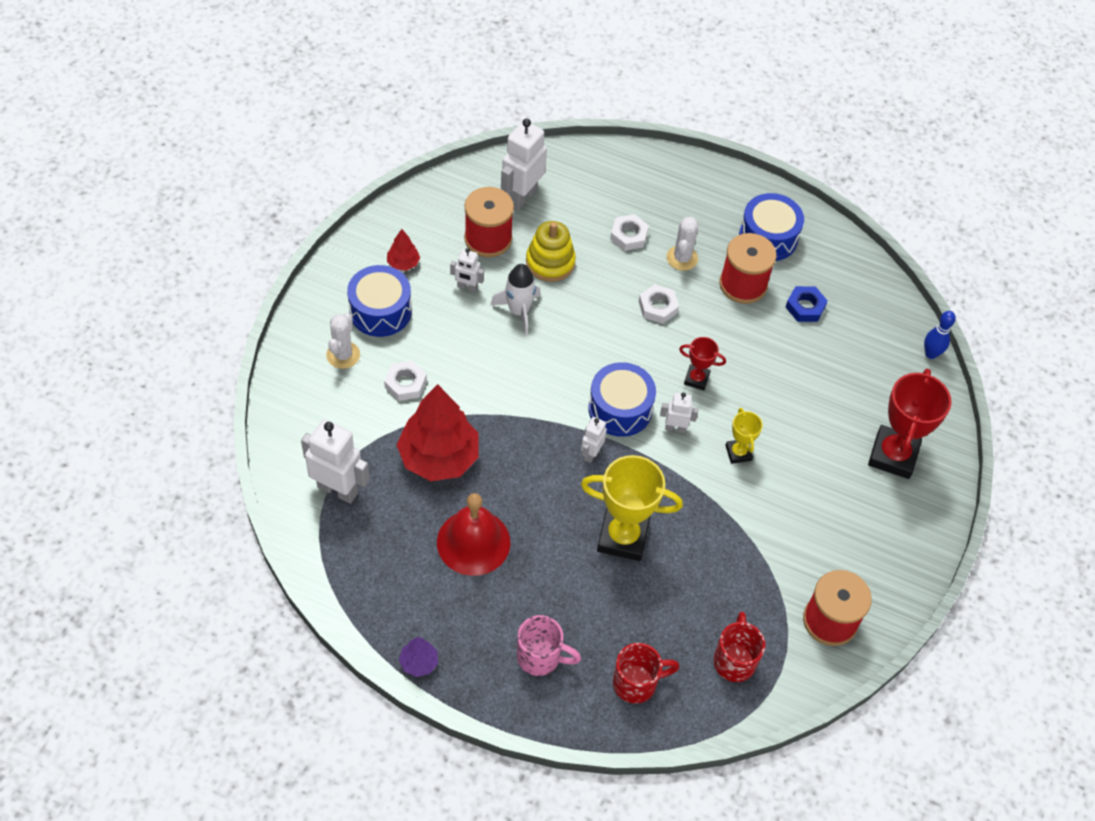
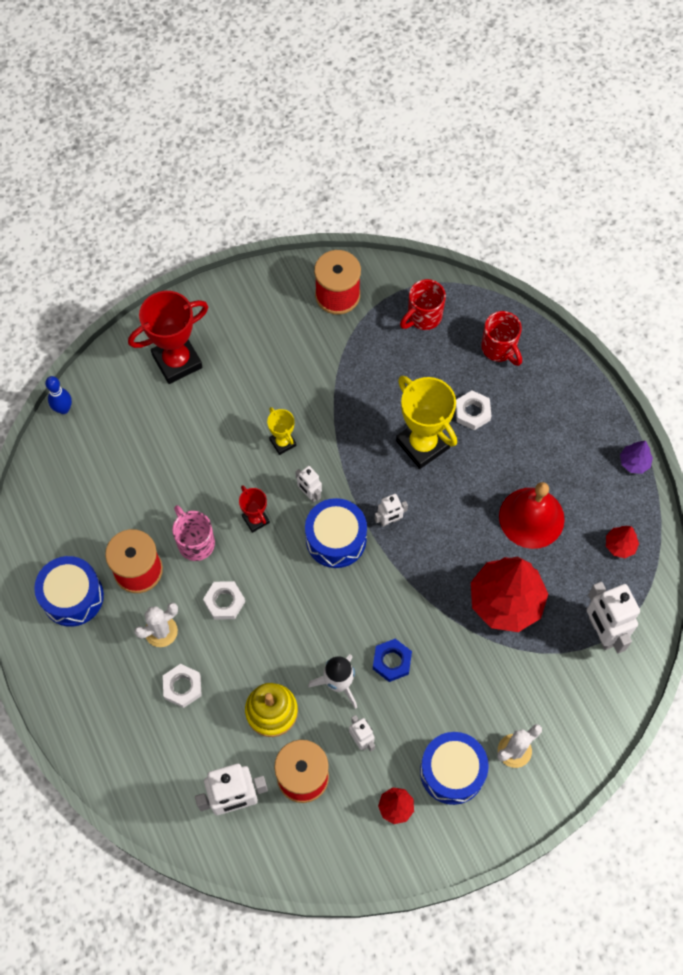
camera: 135 degrees left, 10 degrees up
(375, 574) = (620, 545): none -> red tree
(405, 384) = (483, 685): white nut -> white nut (472, 412)
(540, 657) = (549, 408): pink mug -> pink mug (195, 542)
(636, 683) = (499, 348): red mug -> red mug turned 150 degrees counterclockwise
(738, 453) = (283, 442): yellow trophy -> yellow trophy turned 60 degrees counterclockwise
(805, 307) = (111, 514): blue nut -> blue nut (392, 661)

